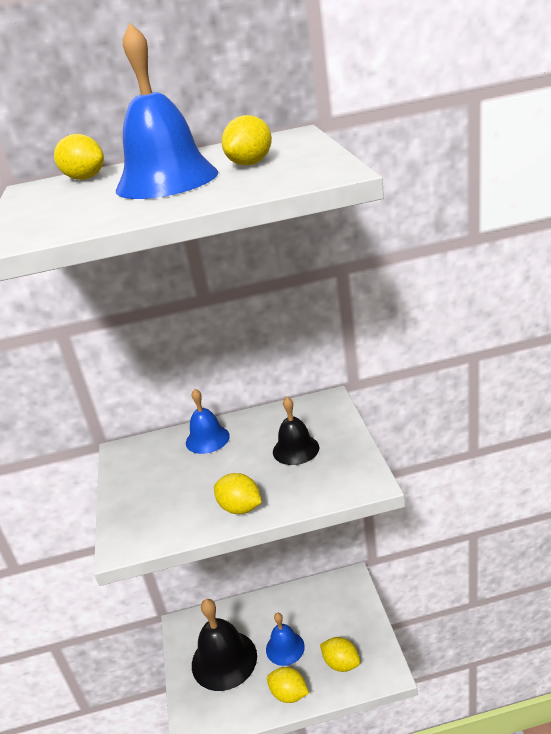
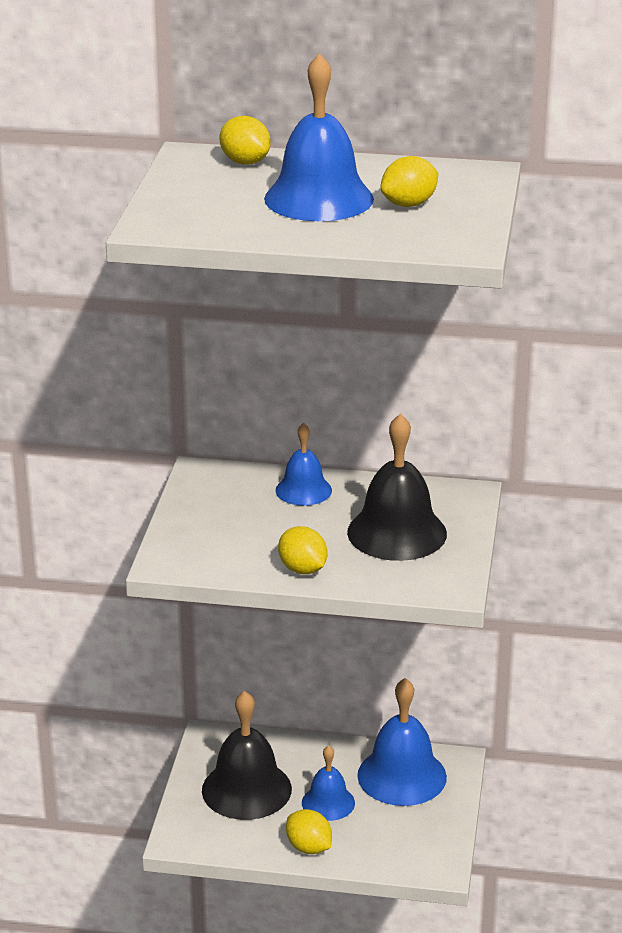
camera: 15 degrees right, 0 degrees up
(295, 449) = (397, 532): black bell -> black bell, size x1.70
(323, 605) = (402, 776): none -> blue bell
(341, 663) = (389, 840): yellow lemon -> none

